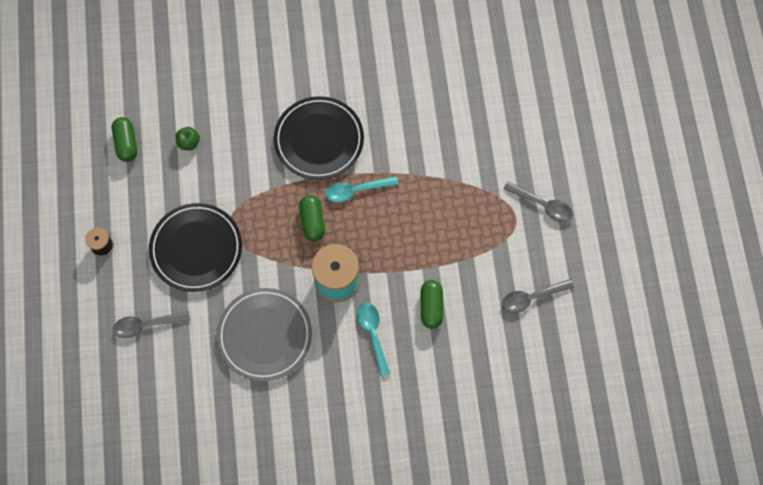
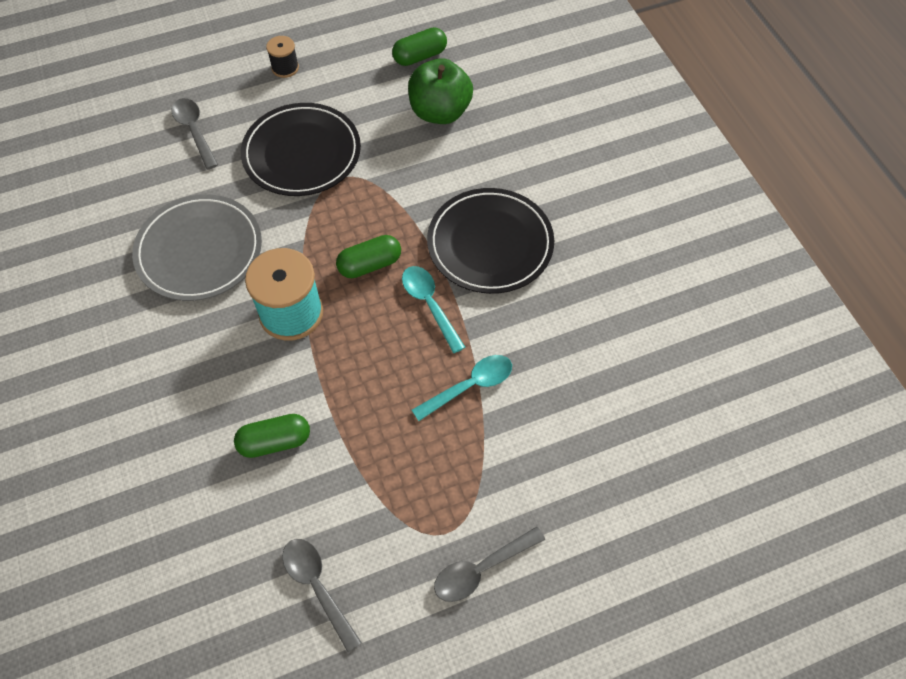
camera: 75 degrees right, 10 degrees down
(189, 143) = (440, 112): green apple -> green apple, size x2.08
(372, 334) = (220, 375): turquoise spoon -> turquoise spoon (470, 386)
(542, 205) = (481, 569): grey spoon -> grey spoon turned 45 degrees clockwise

